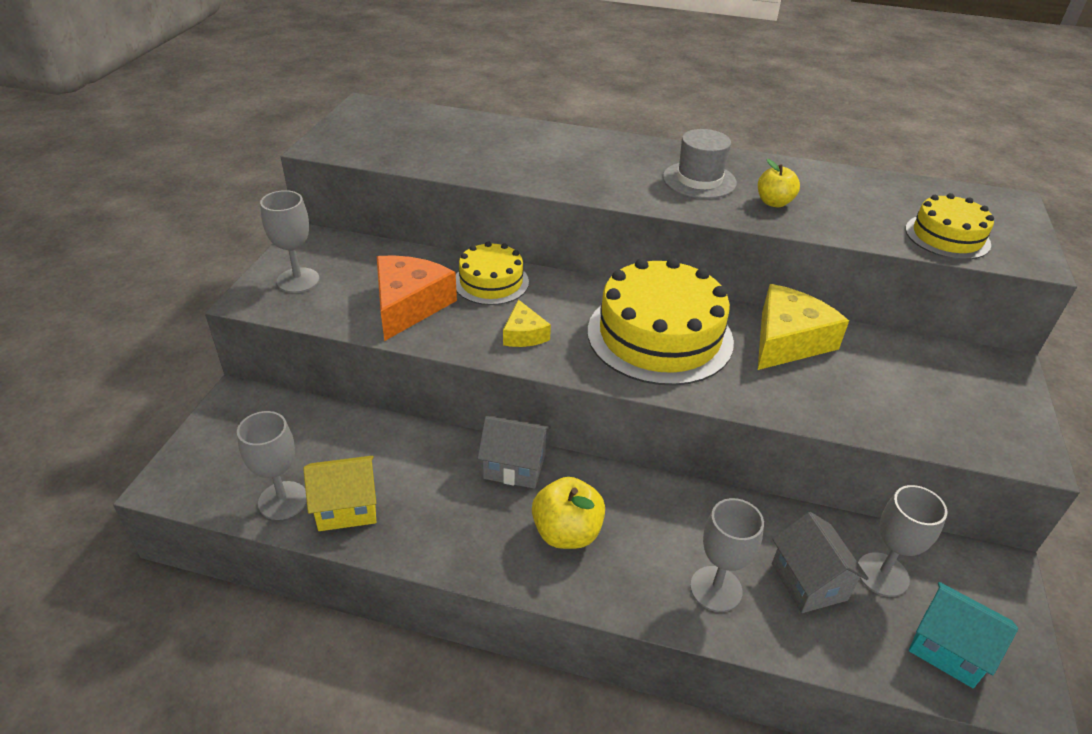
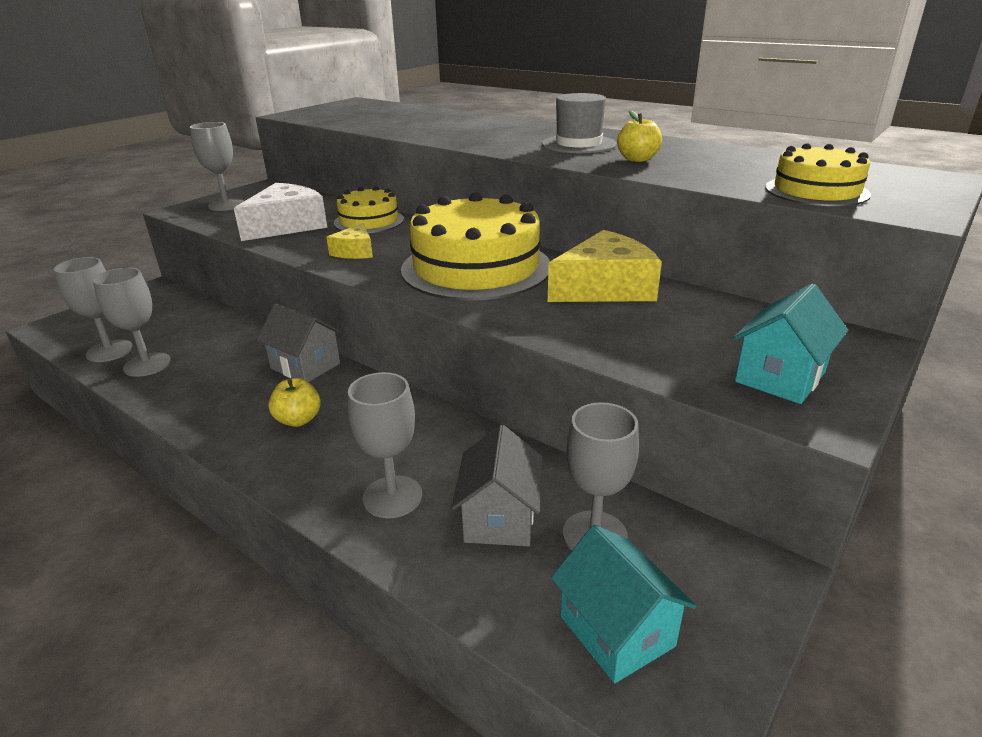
camera: 25 degrees right, 10 degrees down
(347, 507) = (147, 364): yellow house -> grey goblet
(409, 305) = (287, 225): orange cheese -> white cheese
(567, 533) = (298, 420): yellow apple -> yellow apple, size x0.66
(979, 418) = (780, 377): none -> turquoise house

